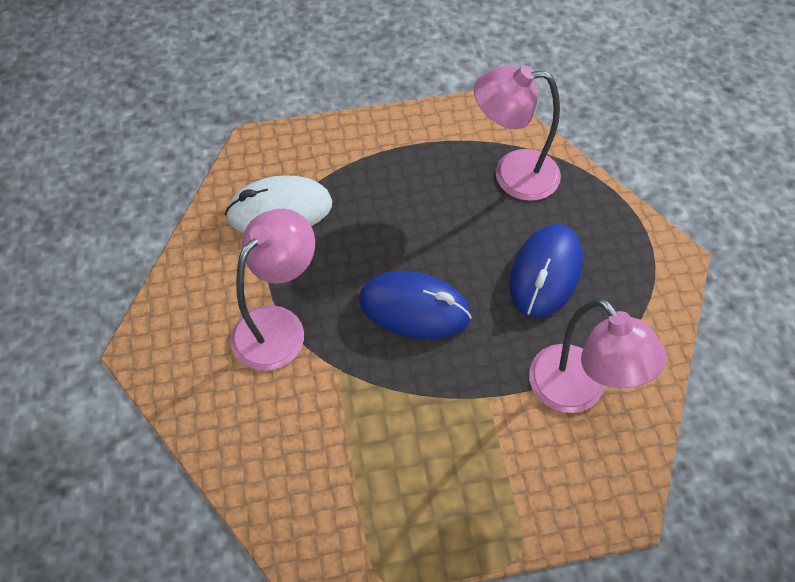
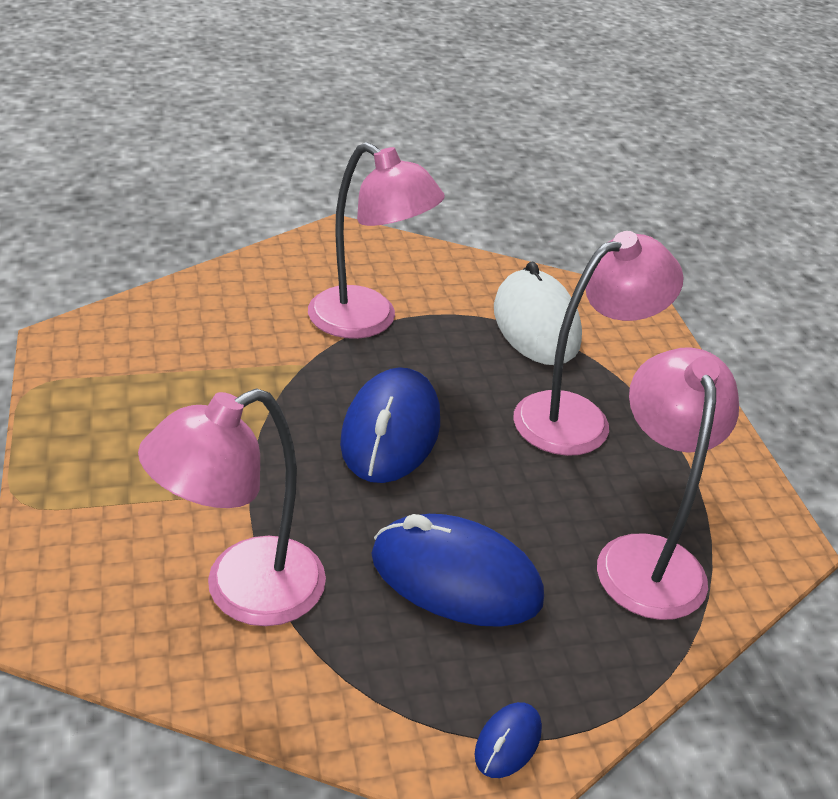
camera: 85 degrees right, 20 degrees down
(388, 195) = (578, 417): none -> pink lamp
(655, 254) = (508, 742): none -> blue mouse

